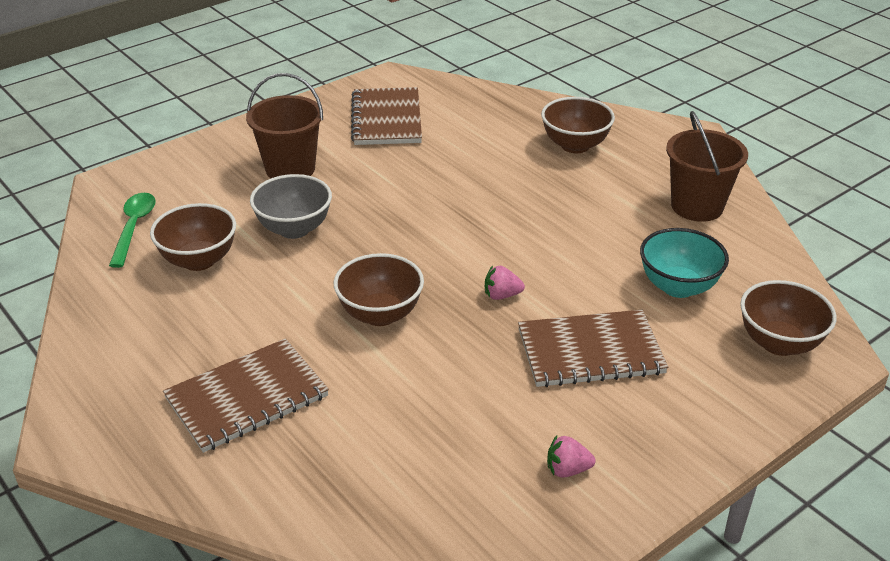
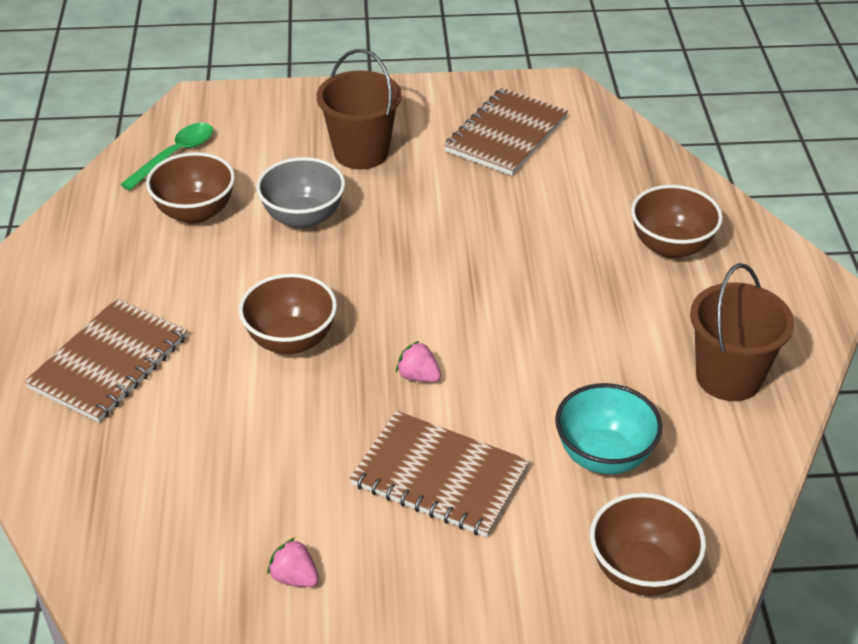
camera: 35 degrees right, 5 degrees up
(247, 397) = (109, 362): brown notebook -> brown notebook turned 60 degrees counterclockwise

